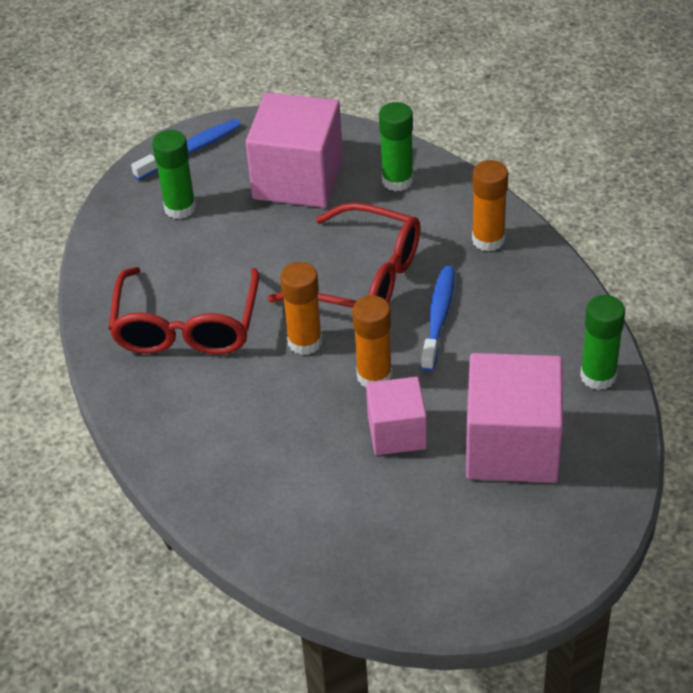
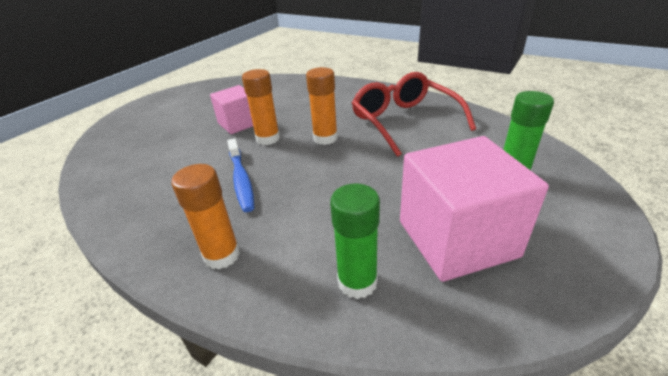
camera: 150 degrees right, 10 degrees down
(191, 150) = (588, 222): blue toothbrush -> none
(361, 278) = (319, 182): red glasses -> none
(512, 446) = (165, 138): pink cube -> none
(598, 376) = (104, 187): green glue stick -> none

